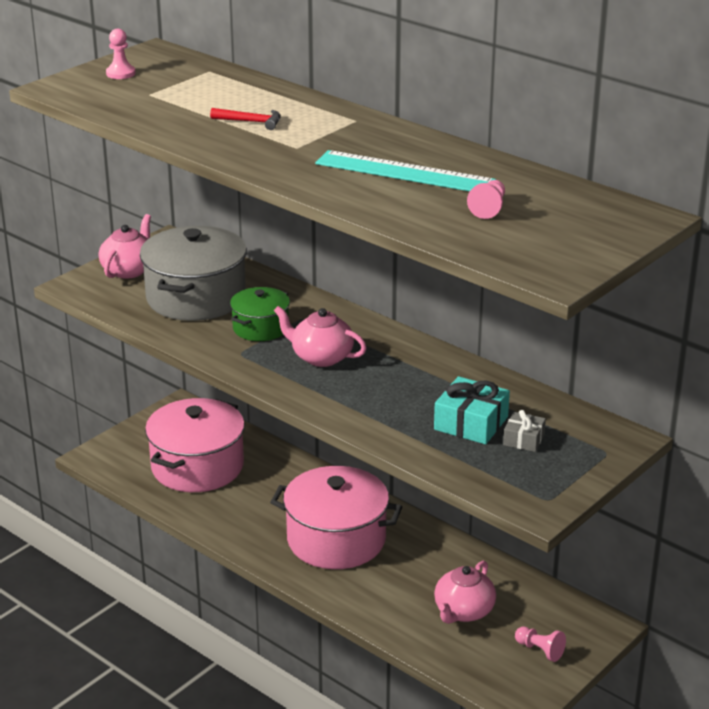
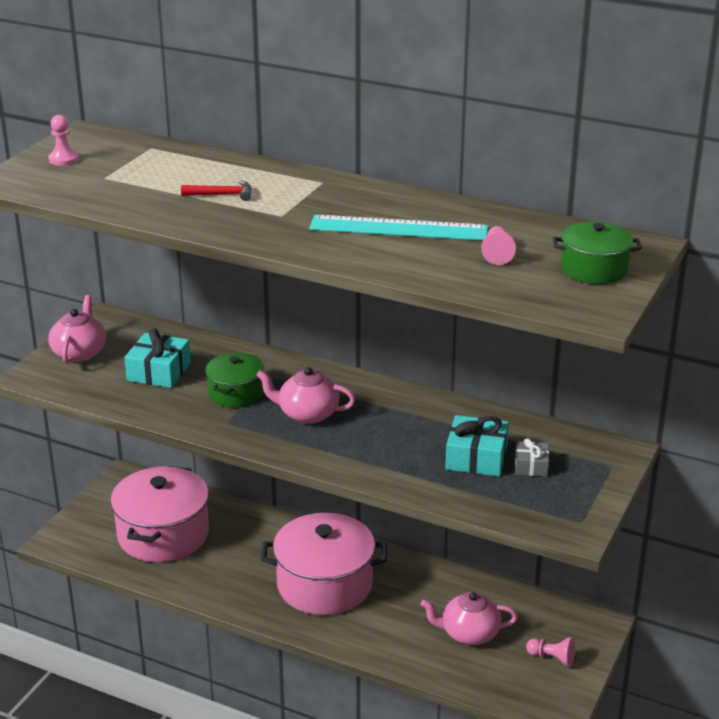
camera: 15 degrees left, 0 degrees up
(196, 297) = (159, 371): grey pot -> turquoise gift
(463, 611) = (469, 633): pink teapot -> pink teapot turned 75 degrees clockwise
(580, 235) = (594, 269): none -> green pot

